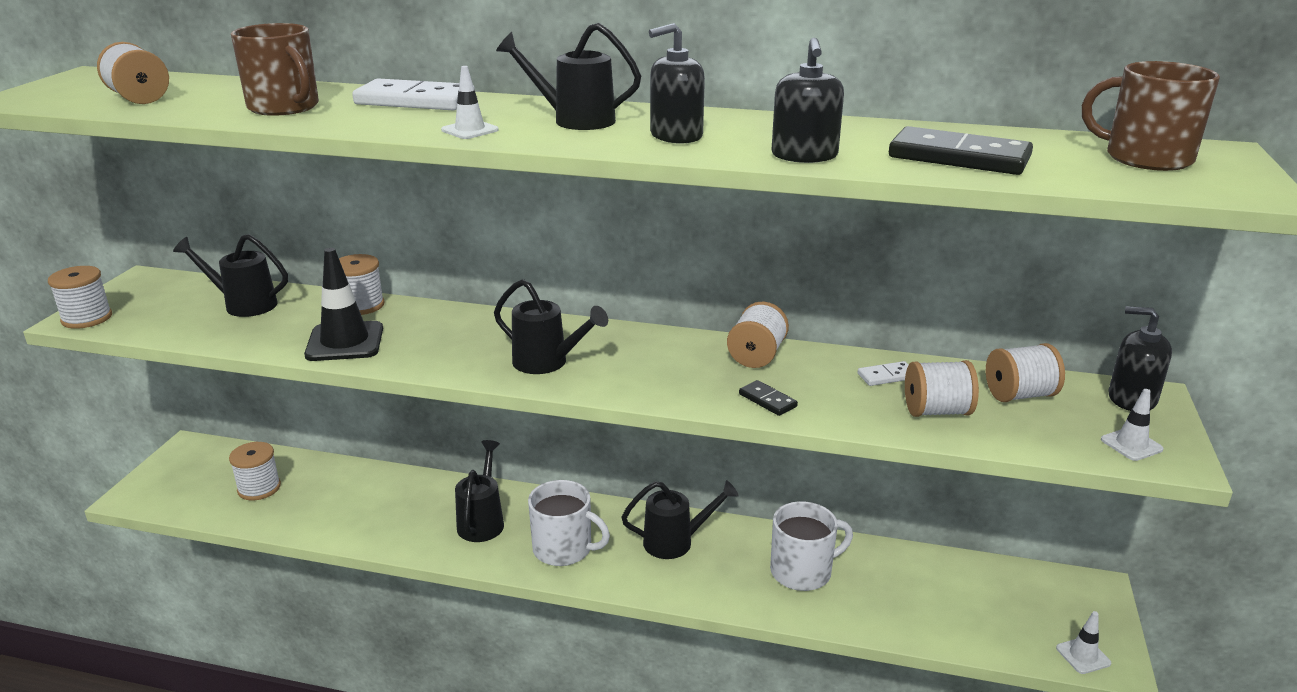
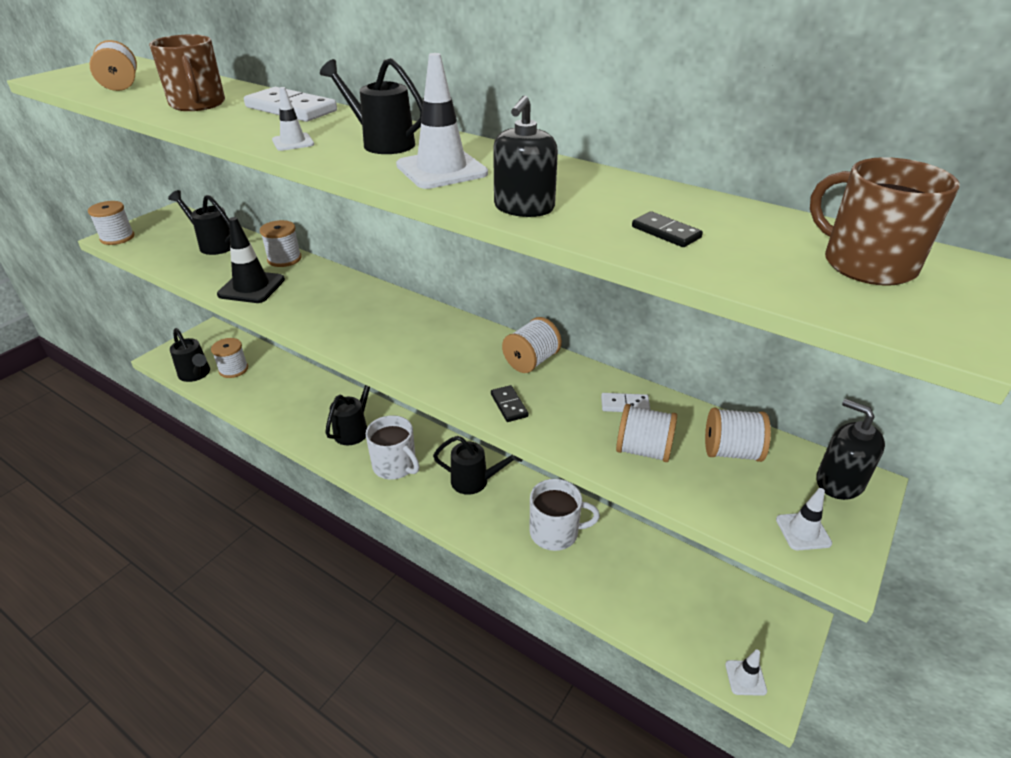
camera: 20 degrees right, 10 degrees up
(547, 363) = (371, 333): black watering can -> black watering can (196, 374)
(676, 136) = (441, 170): black soap dispenser -> white traffic cone
(959, 158) = (665, 232): black domino -> black domino, size x0.50

